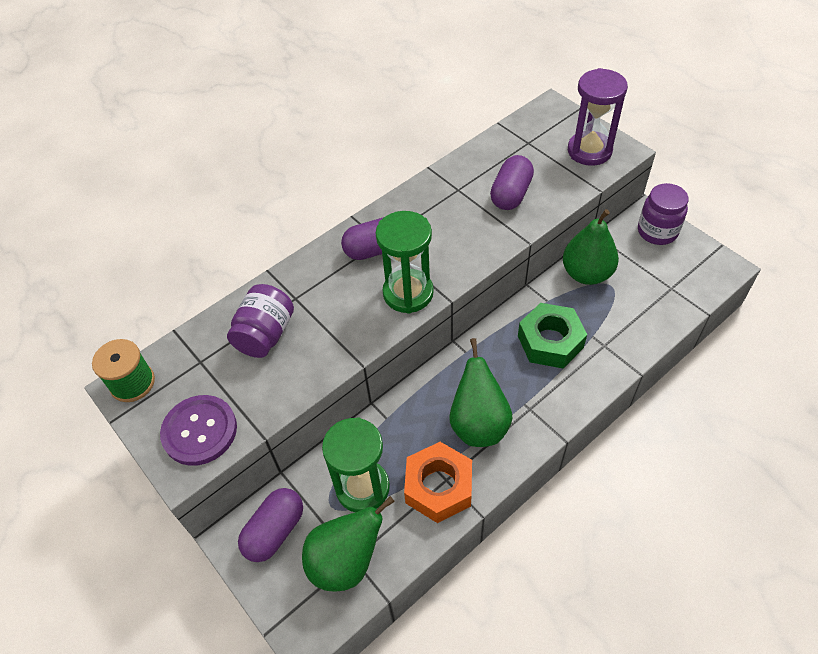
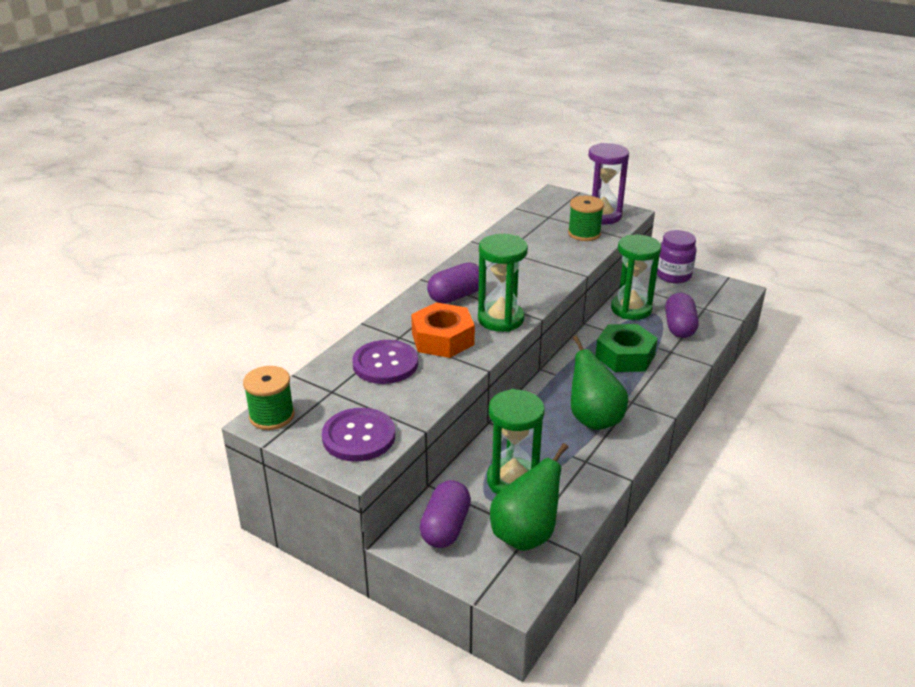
camera: 20 degrees left, 20 degrees down
(265, 334) = (385, 364): purple jar -> purple button
(438, 487) = (581, 467): orange nut -> orange nut (442, 339)
(511, 194) = (553, 248): purple capsule -> purple capsule (679, 327)
(556, 176) = (584, 233): none -> green spool
(586, 274) = (631, 309): green pear -> green hourglass

